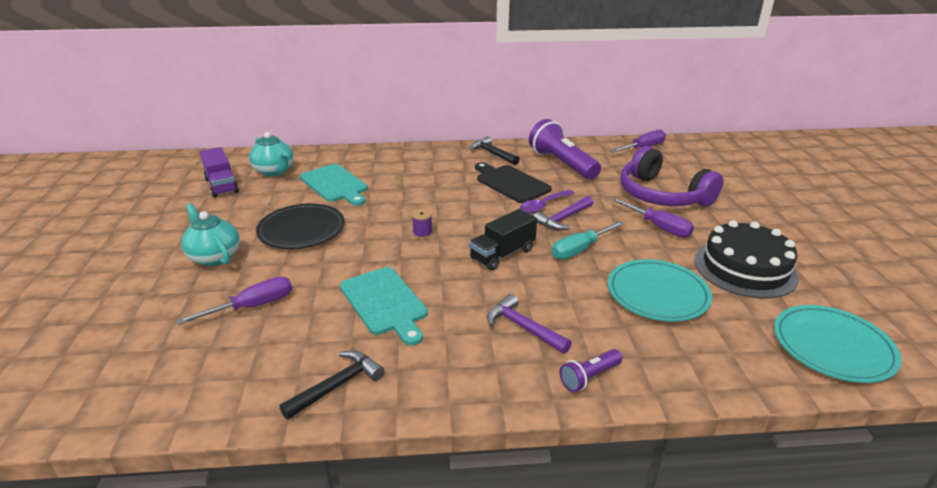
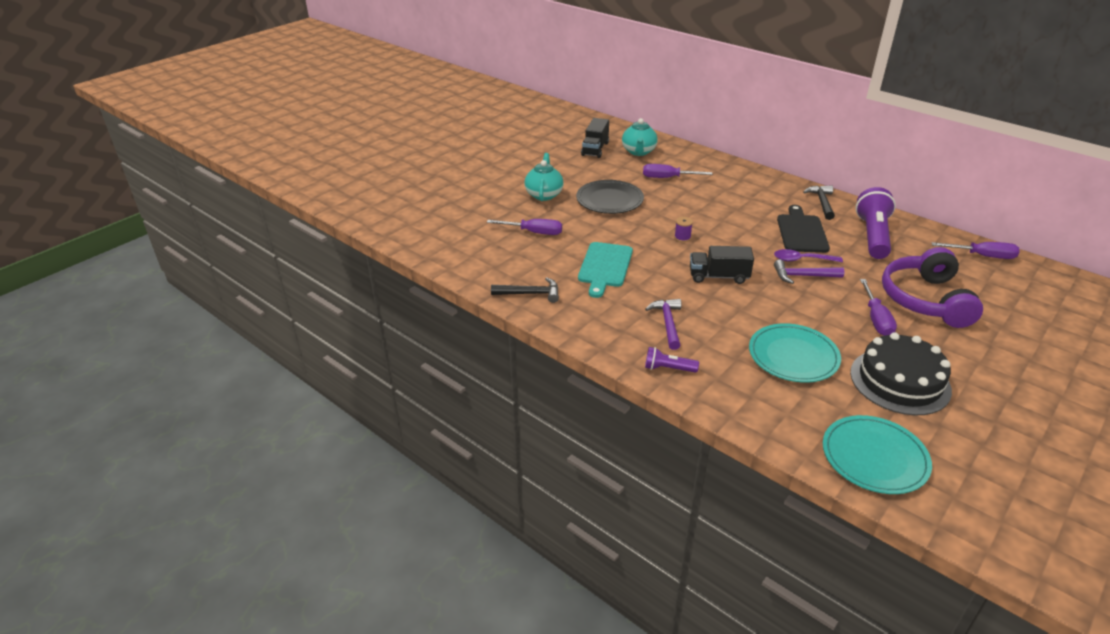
camera: 45 degrees right, 5 degrees up
(222, 185) = (595, 149): purple truck -> black truck
(335, 184) = (667, 178): turquoise cutting board -> purple screwdriver
(580, 249) = (781, 301): turquoise screwdriver -> none

